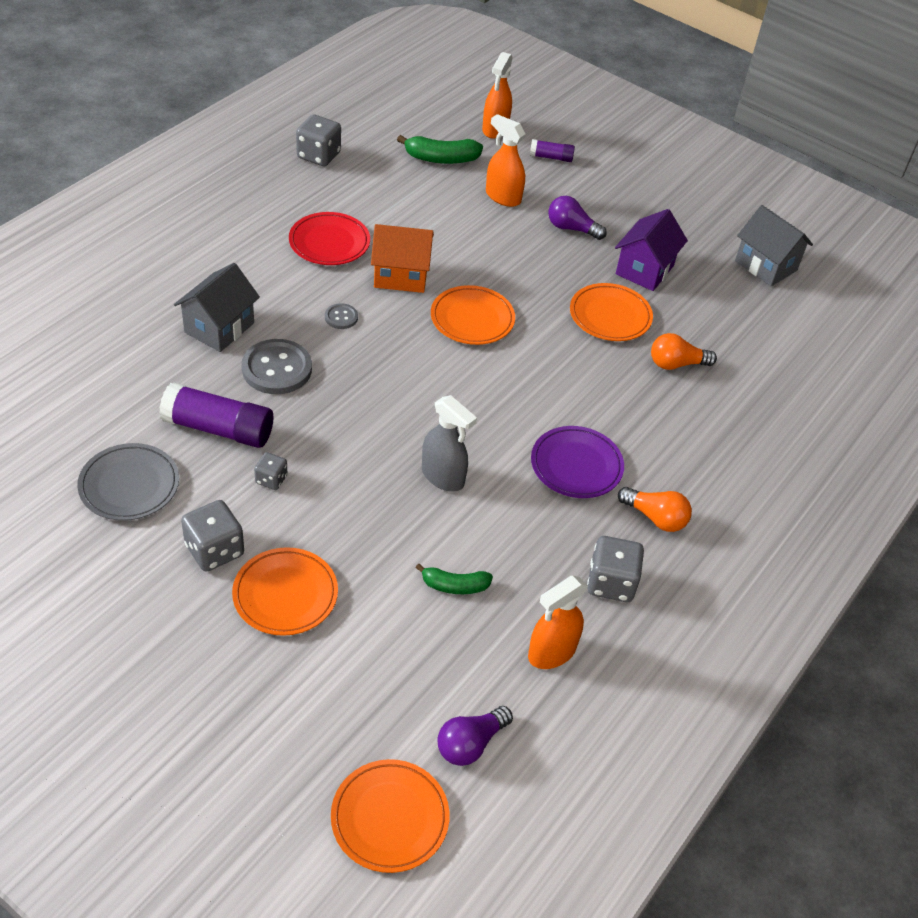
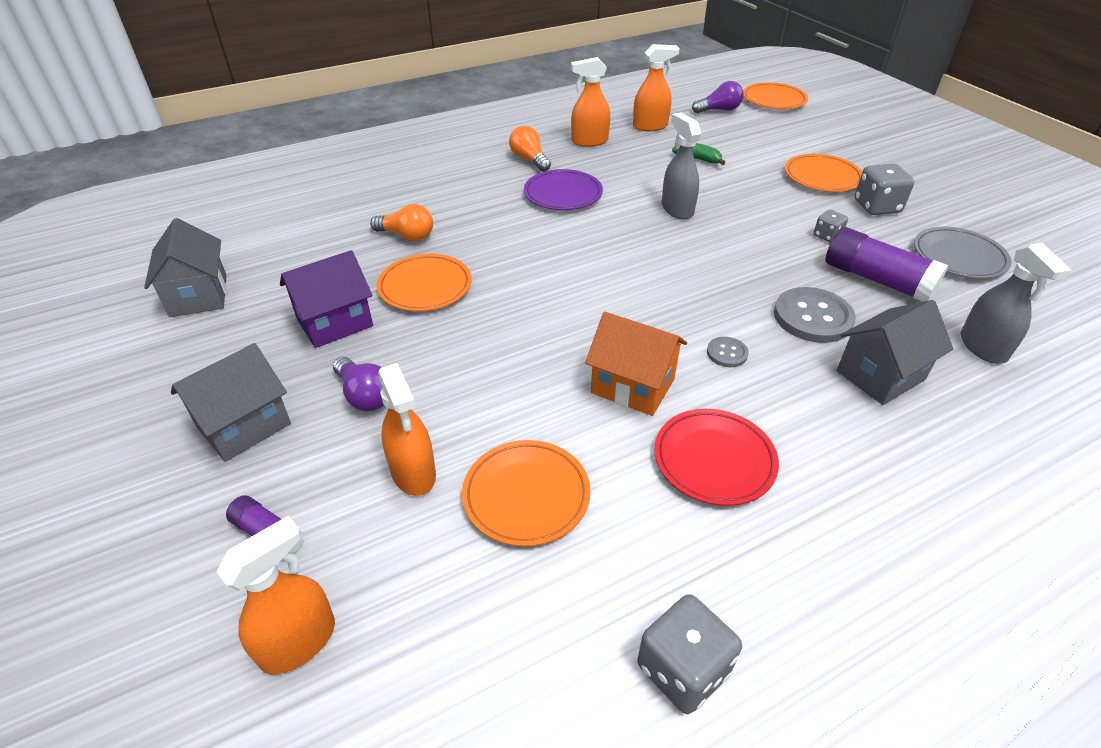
camera: 150 degrees left, 5 degrees down
(130, 374) = (983, 347): none -> grey spray bottle
(441, 159) = (454, 587): green banana -> none
(472, 319) = (575, 317): orange plate -> orange plate (526, 495)
(611, 583) = (589, 141): grey dice -> orange spray bottle
(623, 197) = (244, 426): none -> grey house

